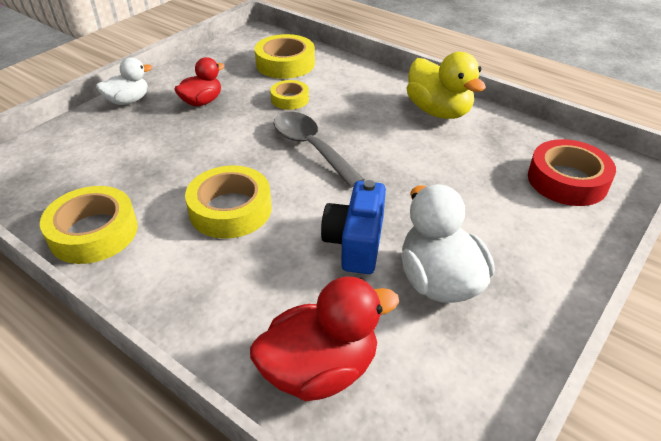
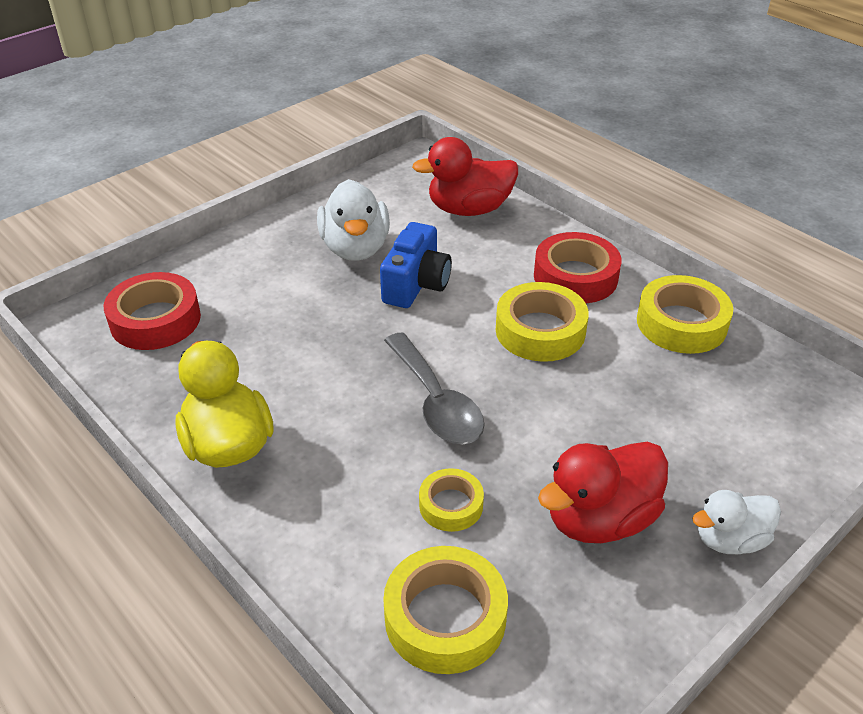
camera: 170 degrees left, 0 degrees up
(188, 274) = (575, 277): none -> red tape
(202, 102) = (600, 519): red duck -> red duck, size x1.58

